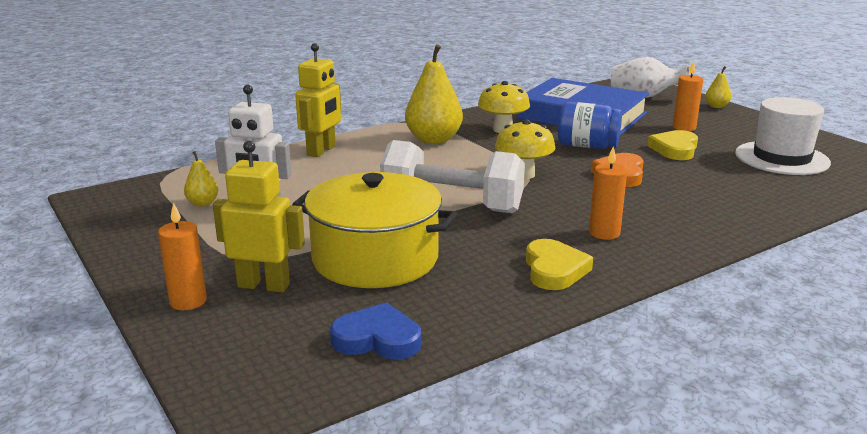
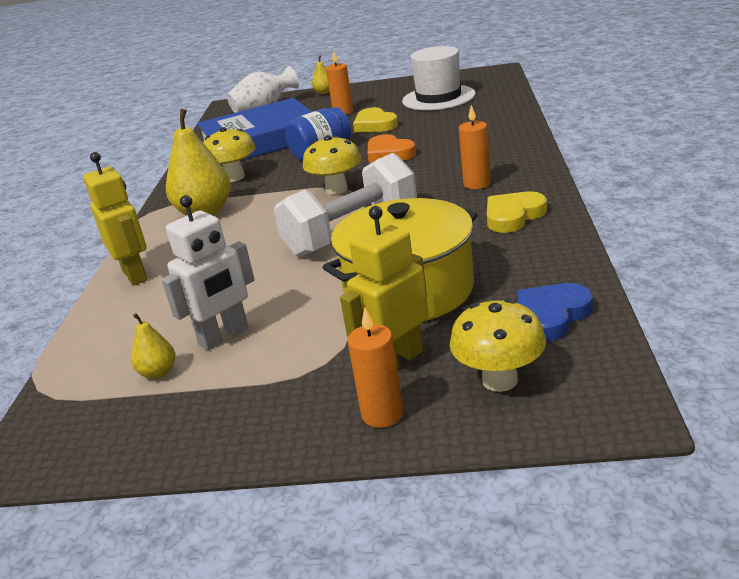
camera: 50 degrees left, 5 degrees up
(258, 340) = (500, 380): none -> yellow mushroom
(554, 270) = (513, 216): yellow heart -> yellow heart turned 75 degrees counterclockwise

